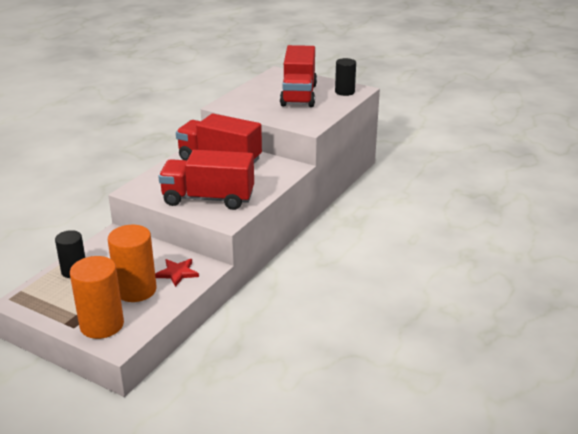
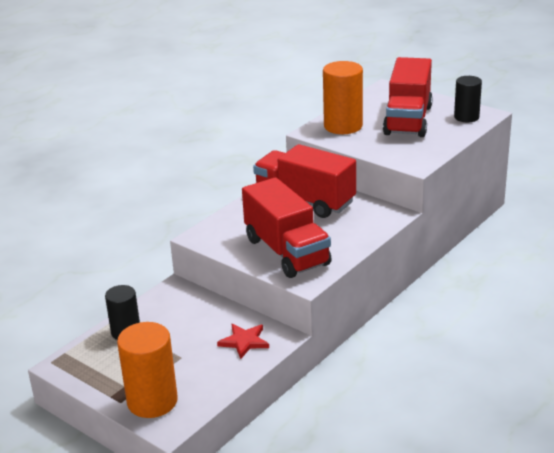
camera: 10 degrees right, 0 degrees up
(136, 290) = (194, 360): orange cylinder -> orange cylinder (343, 126)
(208, 199) = (286, 251): red truck -> red truck turned 135 degrees counterclockwise

